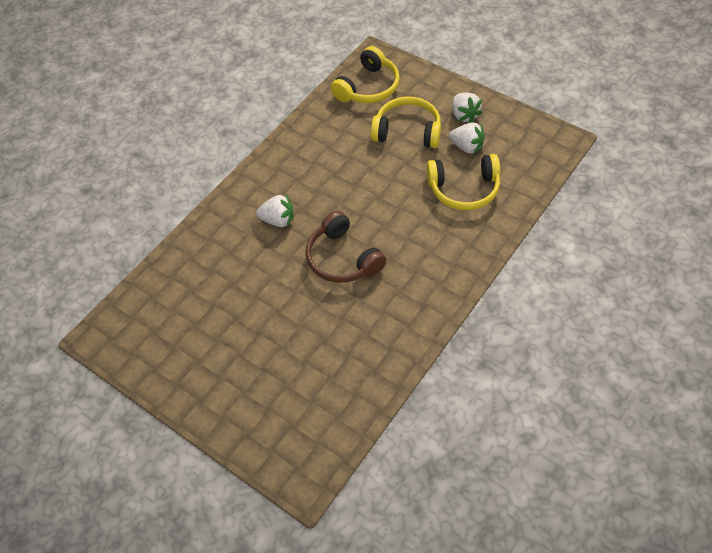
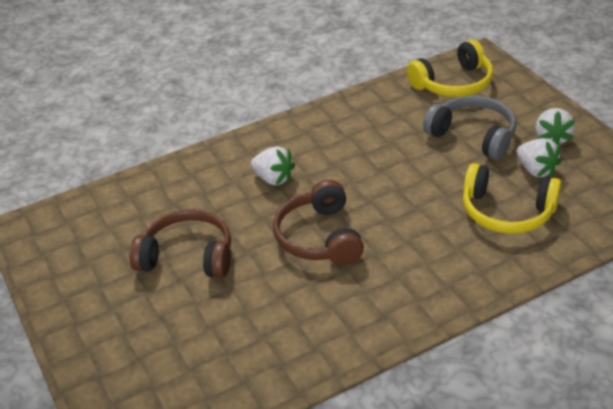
camera: 25 degrees right, 15 degrees down
(252, 311) = (187, 256): none -> brown headphones
(407, 131) = (473, 136): yellow headphones -> grey headphones

